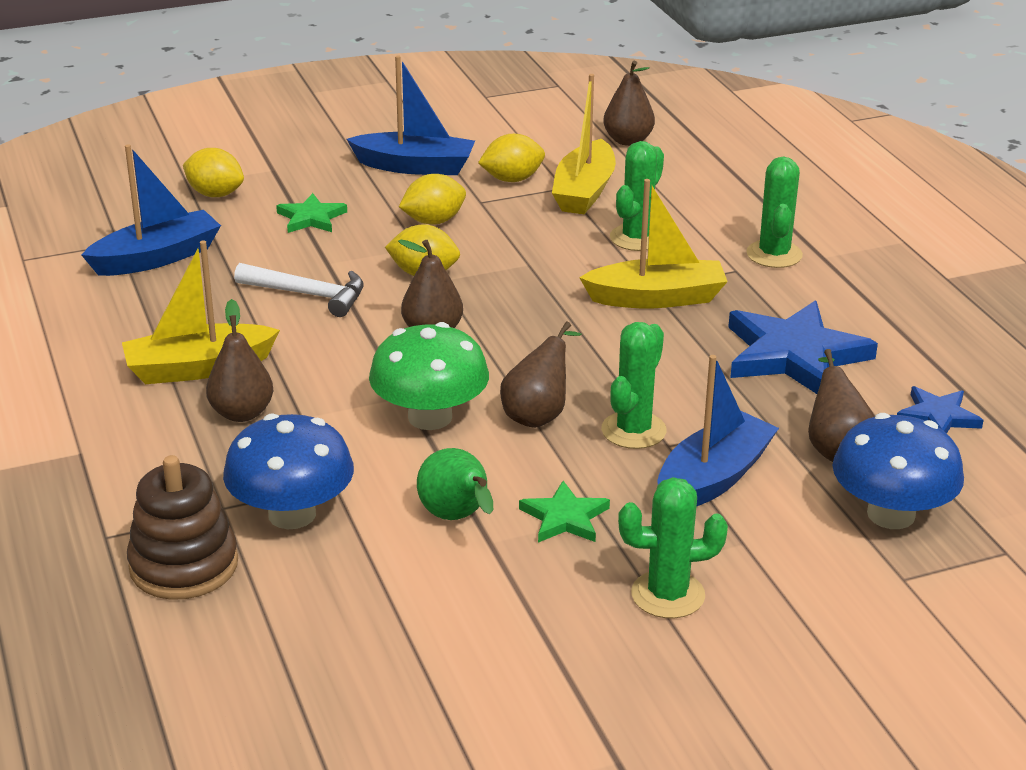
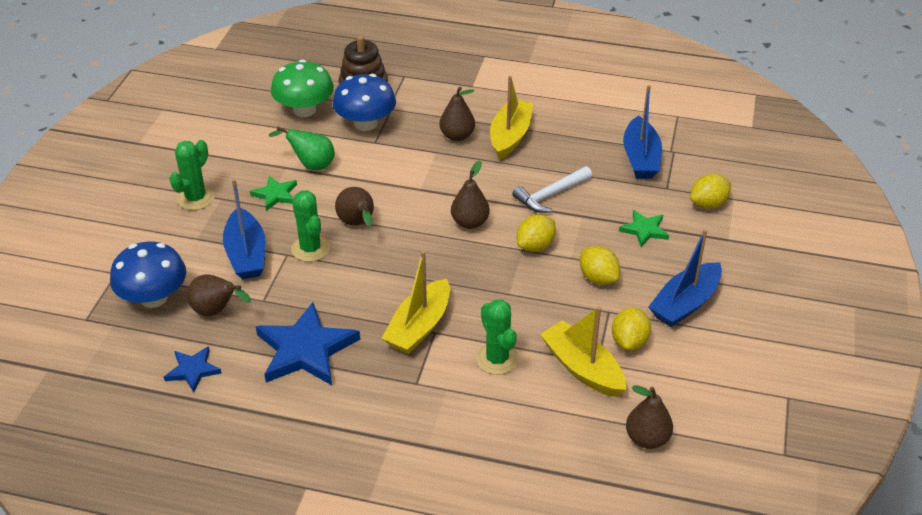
camera: 125 degrees right, 10 degrees up
(430, 417) = (393, 189): green mushroom -> green mushroom (304, 110)
(433, 221) = (598, 278): yellow lemon -> yellow lemon turned 45 degrees counterclockwise
(774, 254) = (416, 414): green cactus -> none

